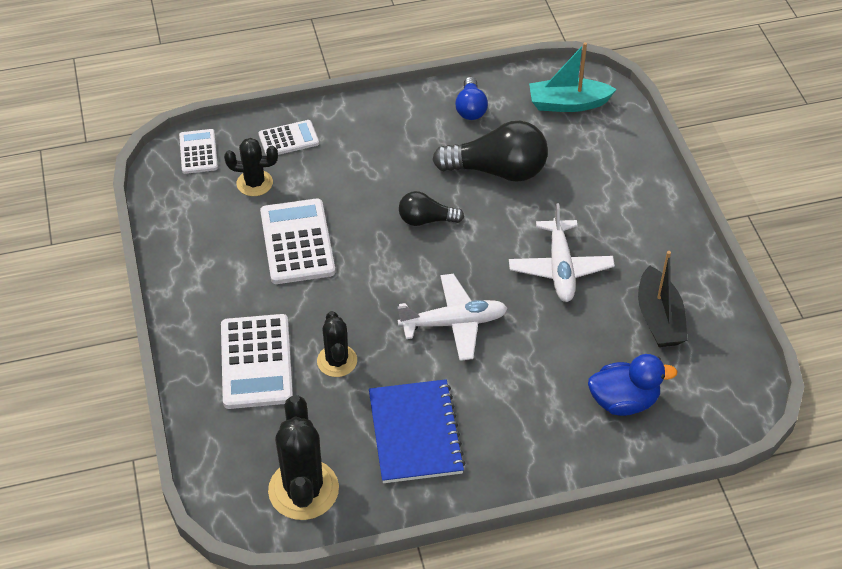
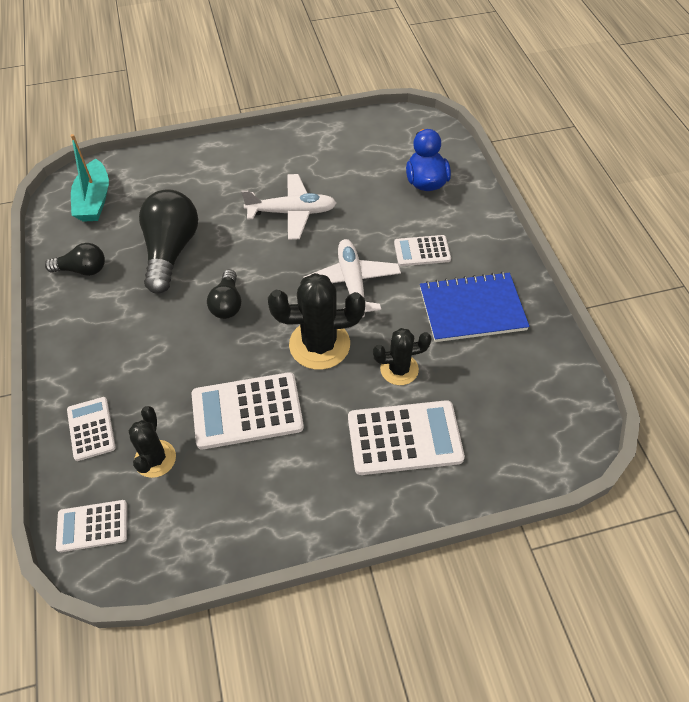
camera: 90 degrees left, 5 degrees up
(303, 490) = (544, 389): black cactus -> black cactus (319, 344)
(470, 108) = (82, 269): blue light bulb -> black light bulb
(503, 390) = (422, 251): none -> white calculator
(659, 318) = (345, 158): black boat -> none

